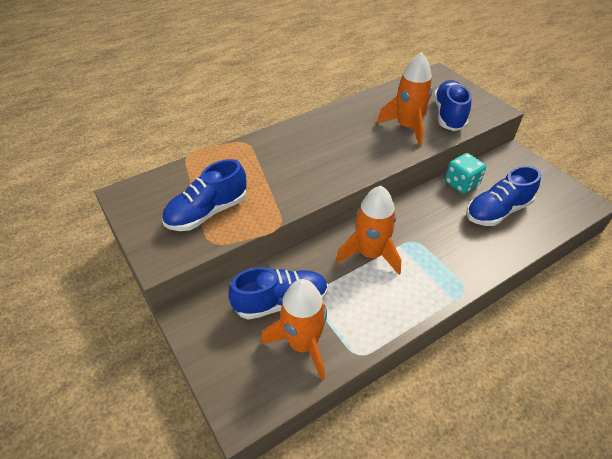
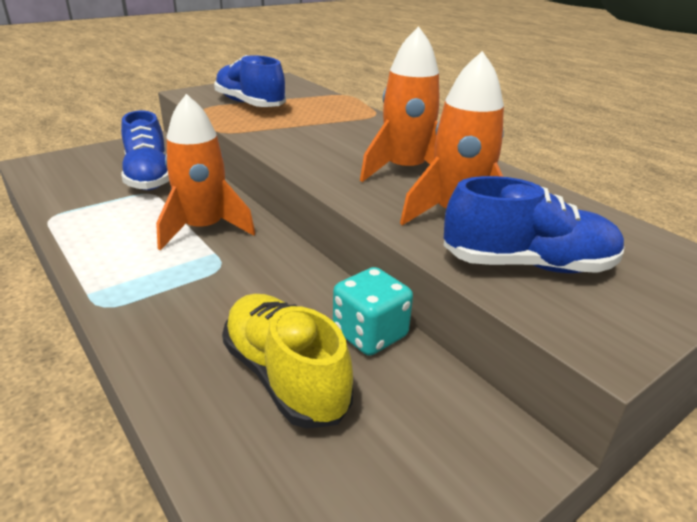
camera: 85 degrees right, 15 degrees down
(303, 344) = (86, 188): orange rocket -> orange rocket (405, 171)
(497, 211) = (285, 377): blue shoe -> yellow shoe

